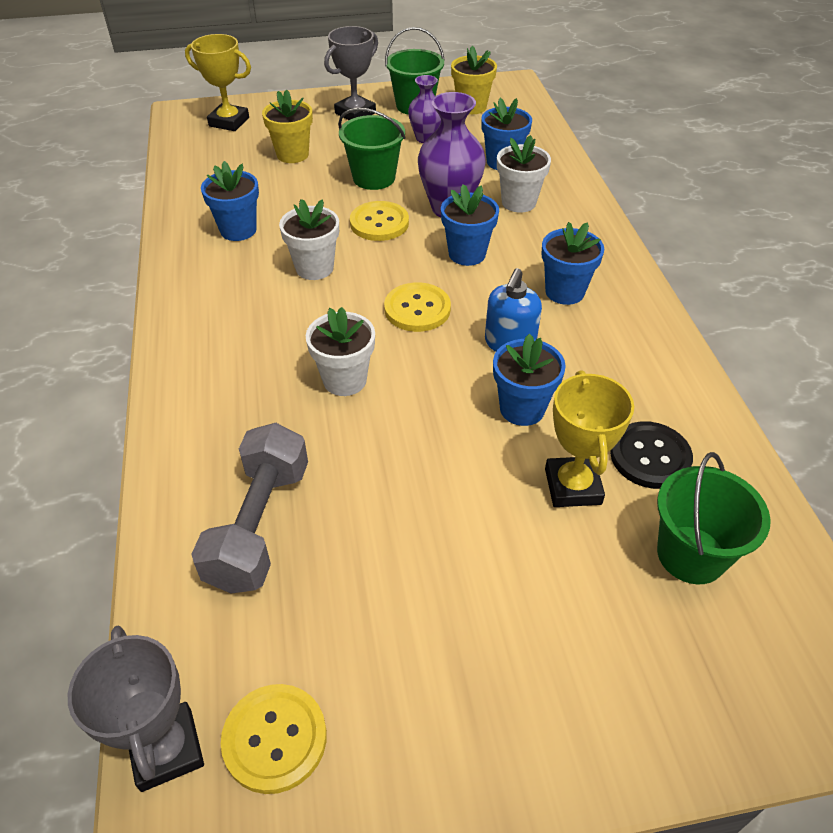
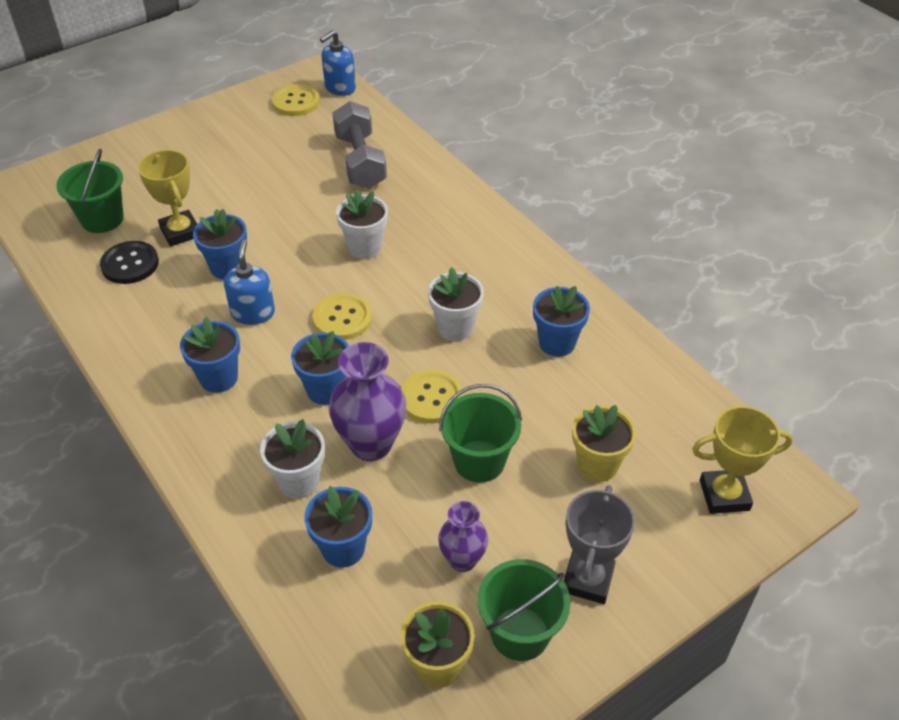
camera: 155 degrees right, 0 degrees up
(166, 749) = (340, 88): grey trophy -> blue soap dispenser

